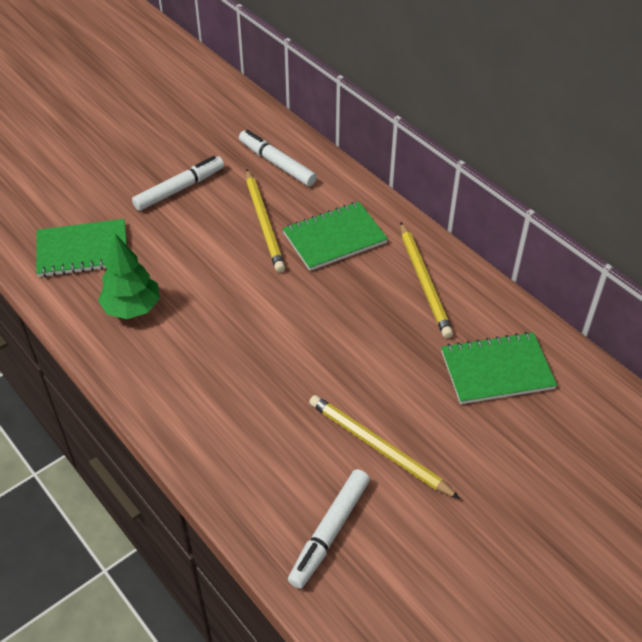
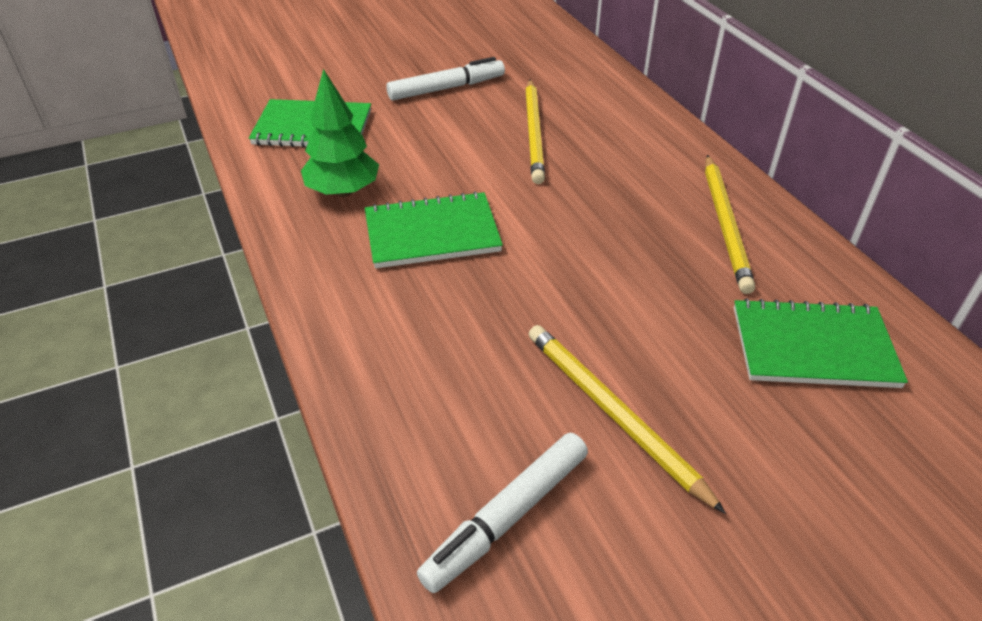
camera: 15 degrees right, 5 degrees down
(277, 164) = (568, 81): white marker -> none
(334, 238) = (617, 160): green notebook -> green notebook (432, 233)

